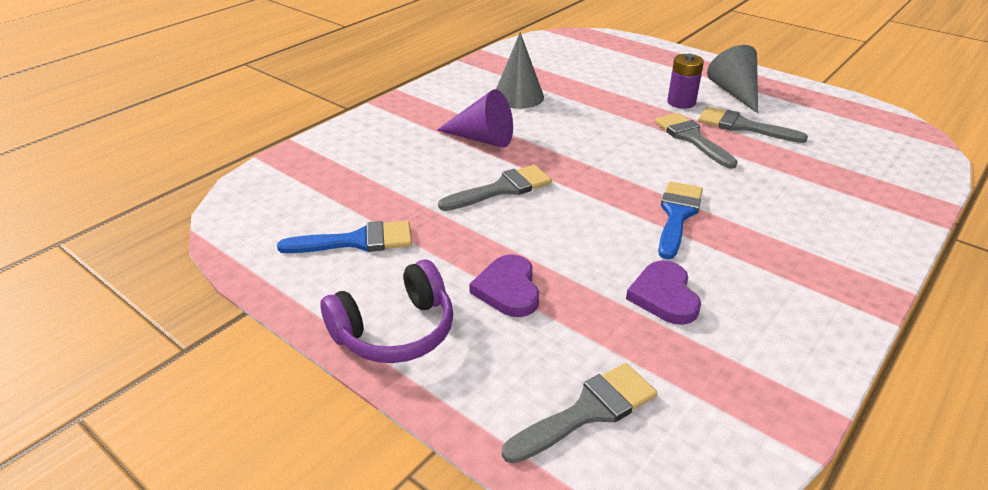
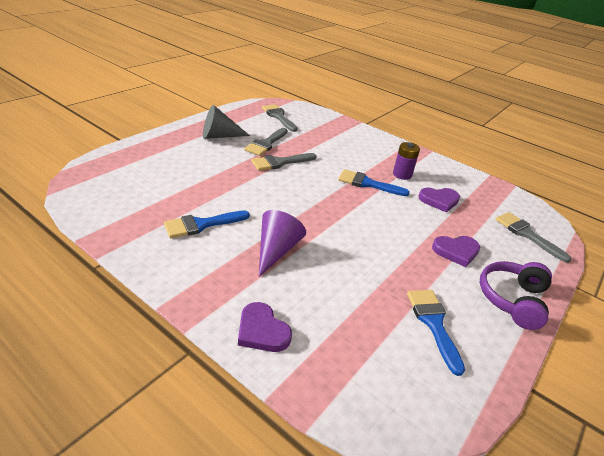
camera: 95 degrees left, 0 degrees up
(362, 134) = (262, 331): none -> purple heart
(395, 331) = (512, 300): purple headphones -> purple headphones turned 120 degrees counterclockwise
(502, 189) = (350, 245): grey brush -> grey brush (278, 117)
(518, 96) = (201, 225): grey cone -> blue brush
(681, 102) = (229, 156): purple battery -> purple battery (402, 174)

